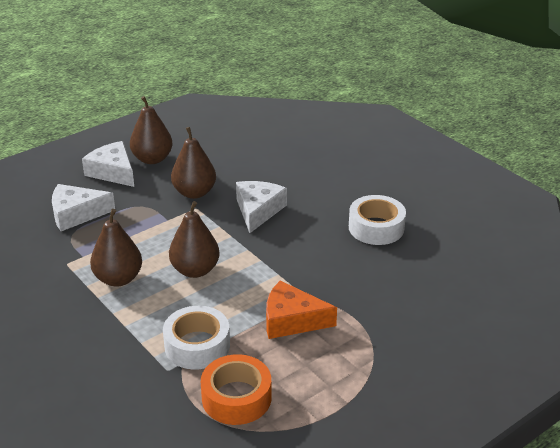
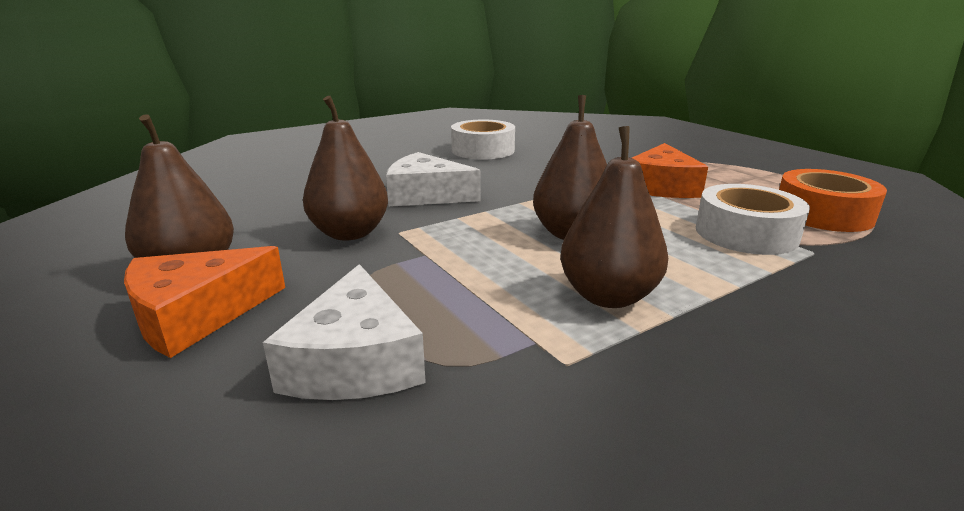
camera: 85 degrees left, 10 degrees down
(113, 172) = (197, 315): white cheese -> orange cheese

